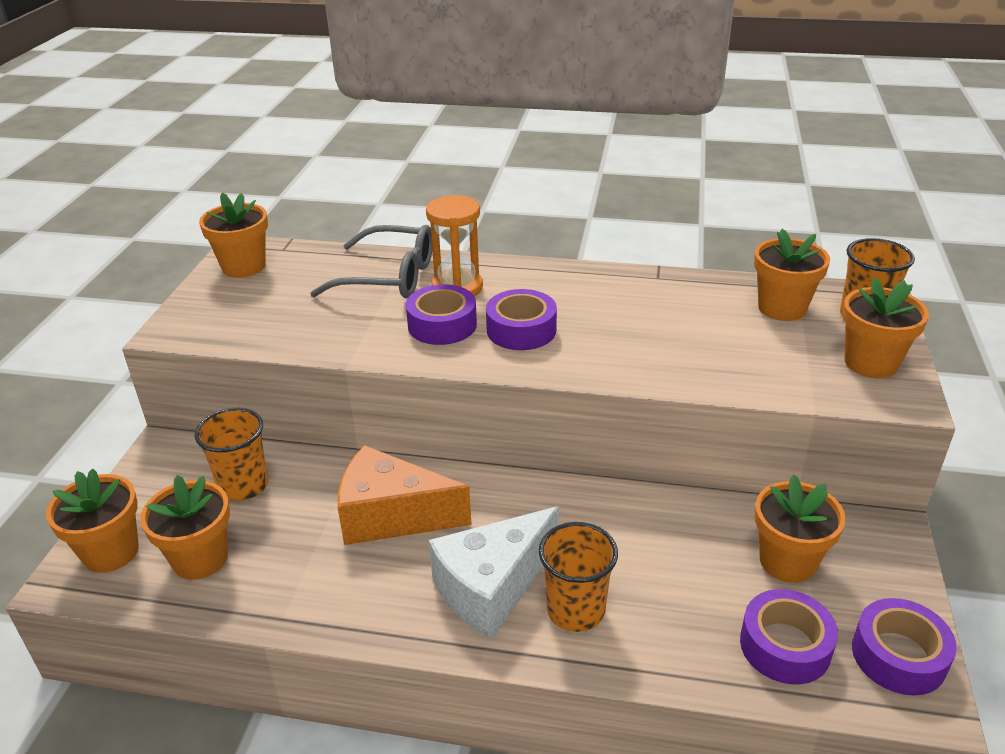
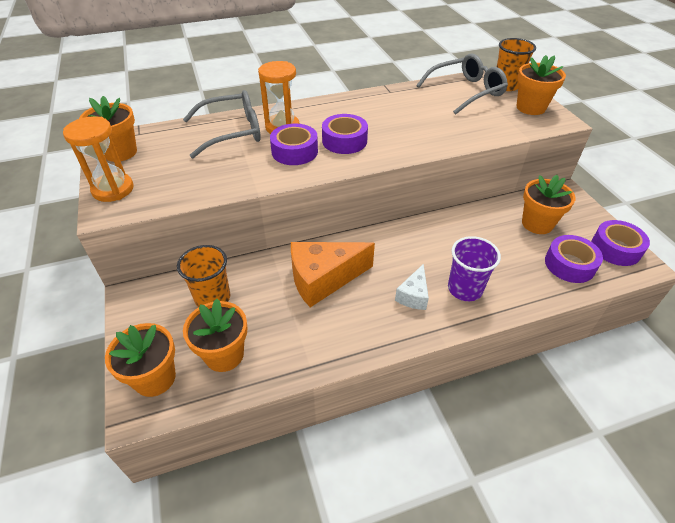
camera: 30 degrees left, 10 degrees up
(198, 309) = (113, 189): none -> orange hourglass
(492, 587) = (413, 295): white cheese -> white cheese, size x0.53
(575, 610) = (465, 289): orange cup -> purple cup
(782, 308) = (466, 91): orange flower pot -> grey glasses

